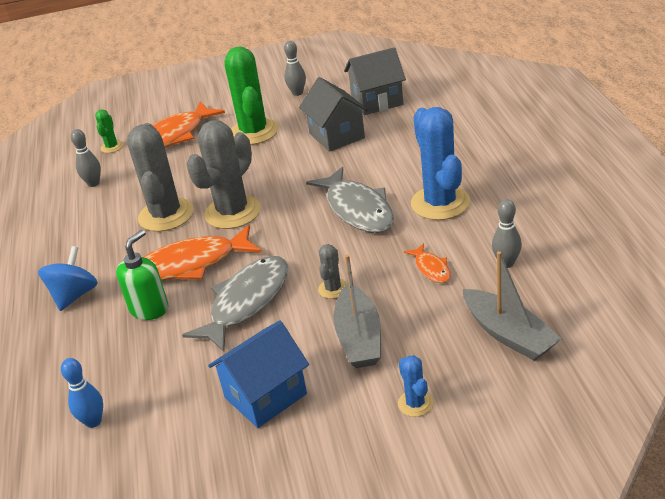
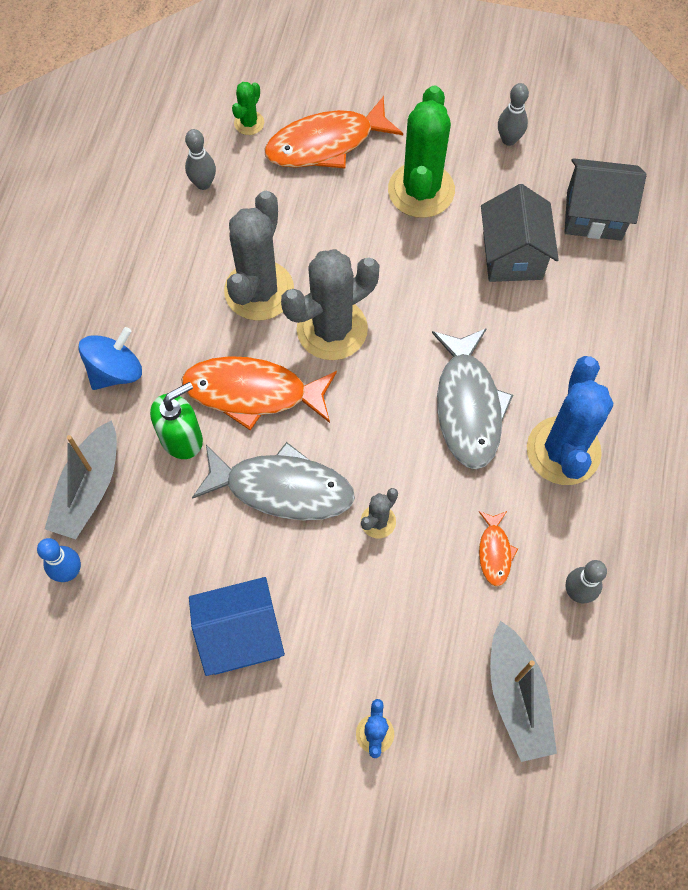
camera: 20 degrees right, 30 degrees up
(246, 302) = (282, 488): grey fish -> grey fish turned 45 degrees clockwise
(359, 337) = (368, 610): grey boat -> grey boat (89, 489)

